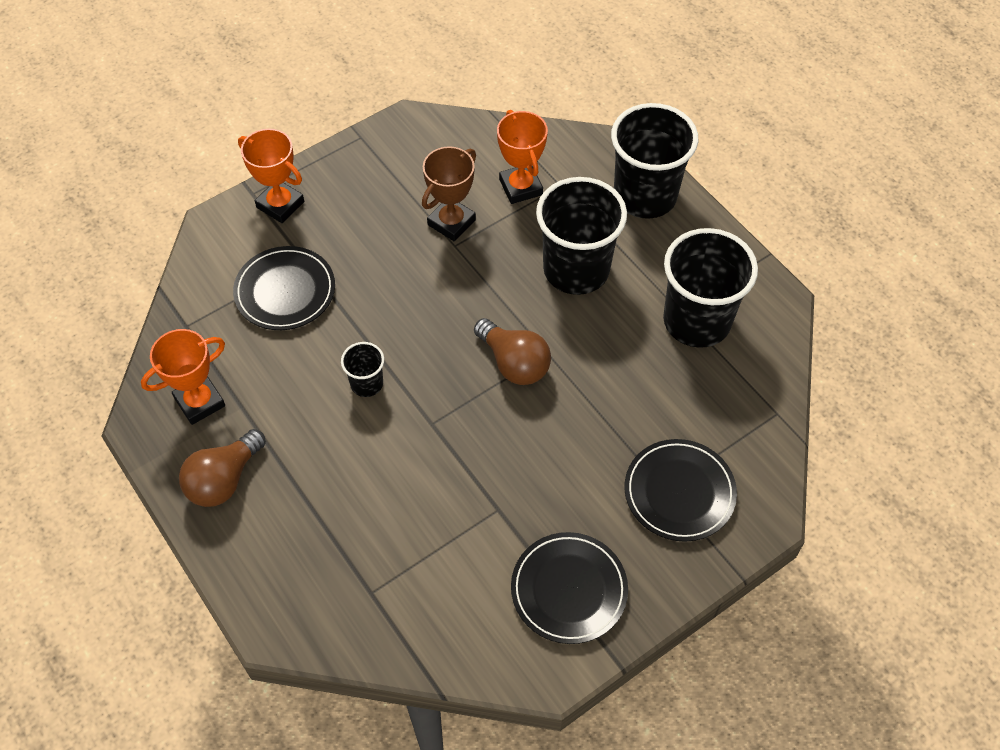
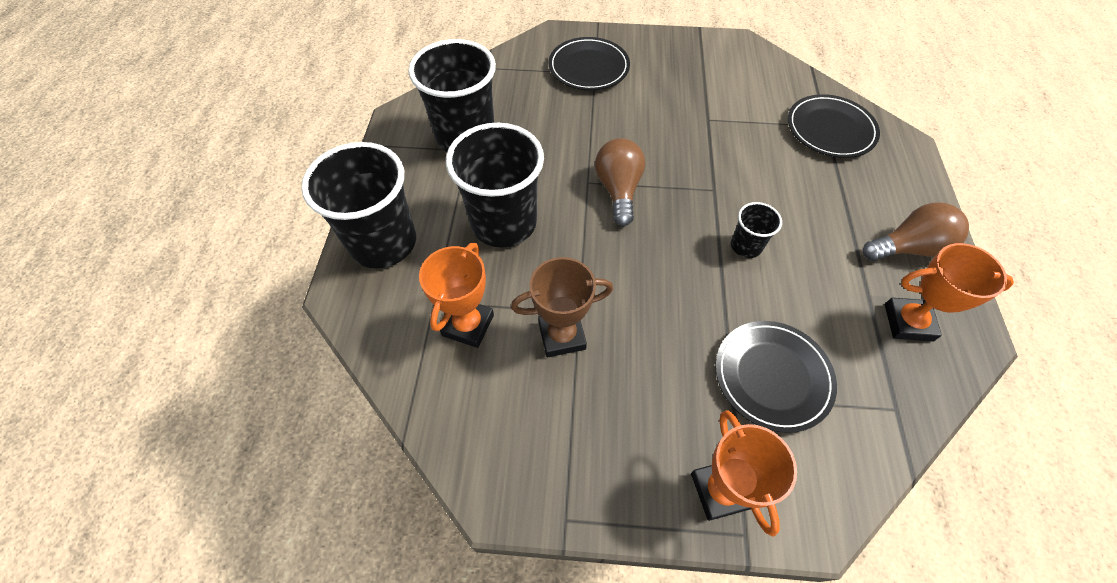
camera: 140 degrees left, 0 degrees up
(569, 589) = (698, 65): black plate -> black plate (830, 129)

